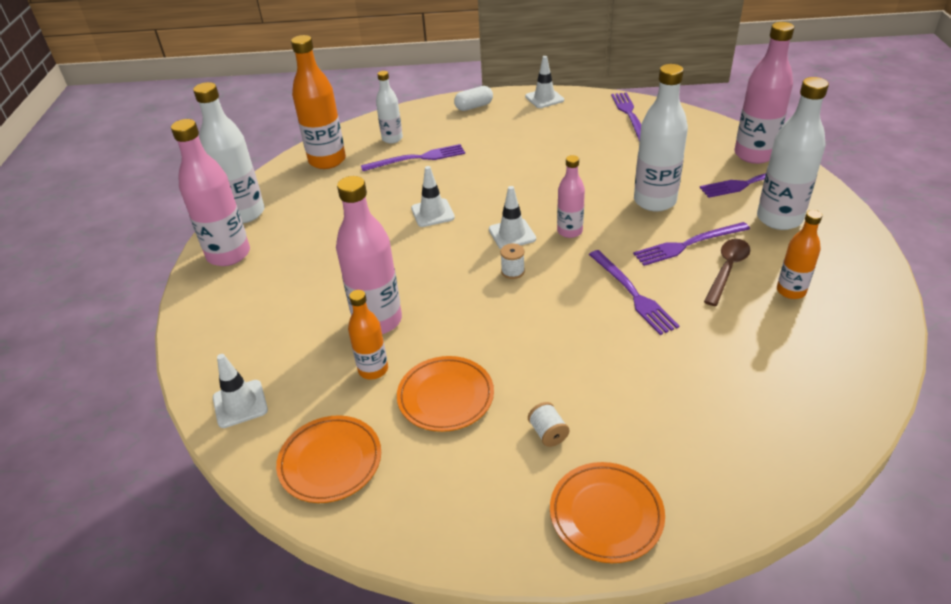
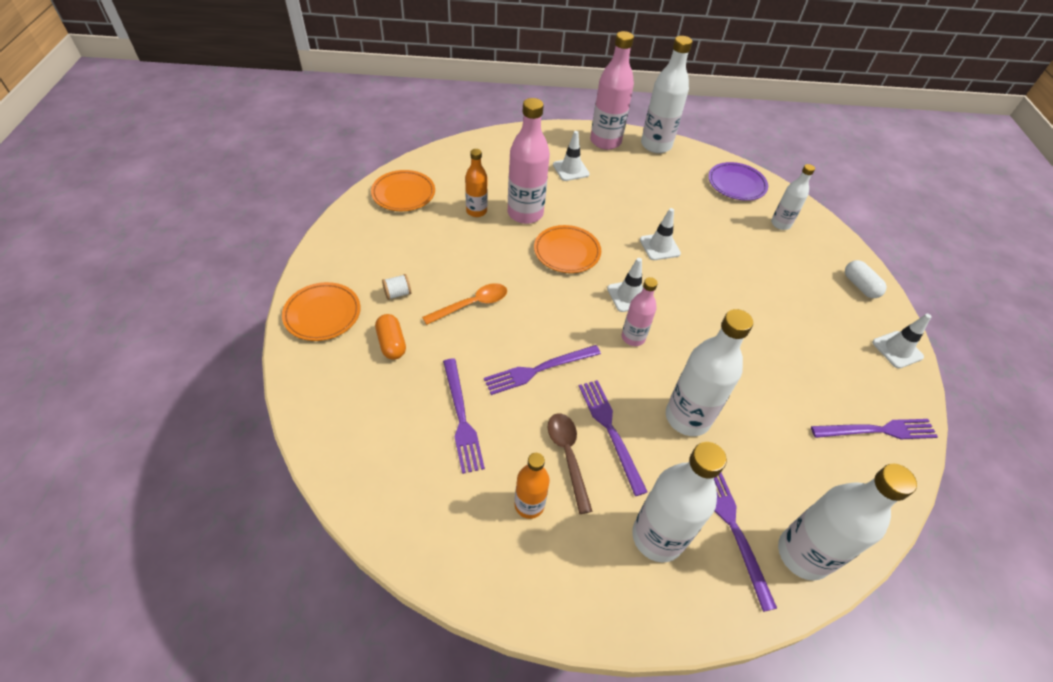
camera: 85 degrees right, 10 degrees up
(240, 404) = (459, 157): white traffic cone -> white traffic cone (571, 169)
(327, 160) = (736, 184): orange bottle -> purple plate
(417, 158) = (747, 240): purple fork -> purple fork (461, 417)
(445, 397) = (443, 245): orange plate -> orange plate (567, 252)
(512, 271) = (576, 291): white spool -> none
(551, 355) = (472, 304): none -> orange spoon
(635, 425) = (392, 343): none -> orange capsule
(727, 269) = (567, 455): brown spoon -> brown spoon turned 135 degrees counterclockwise
(754, 155) = (803, 554): pink bottle -> white bottle

